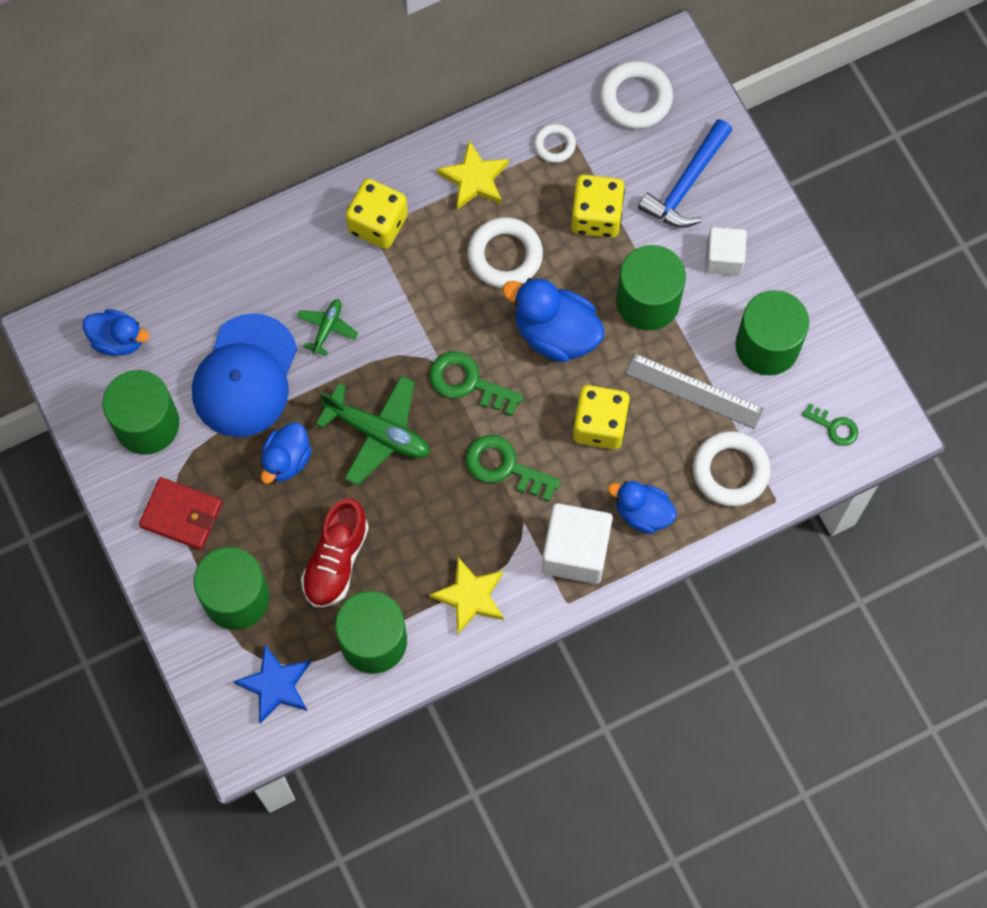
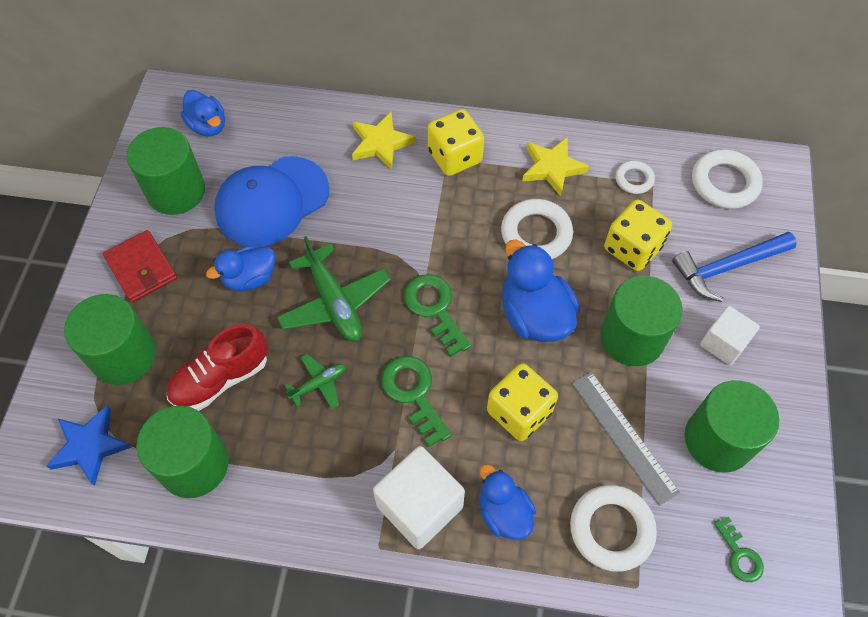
camera: 35 degrees right, 10 degrees down
(327, 328) = (359, 204): green plane -> green plane (319, 384)
(470, 597) = (301, 483): yellow star -> yellow star (381, 143)

